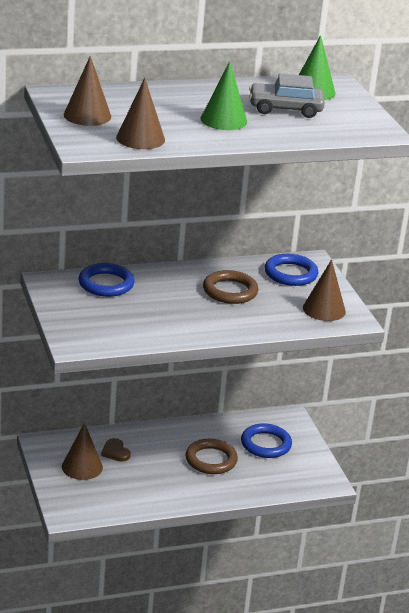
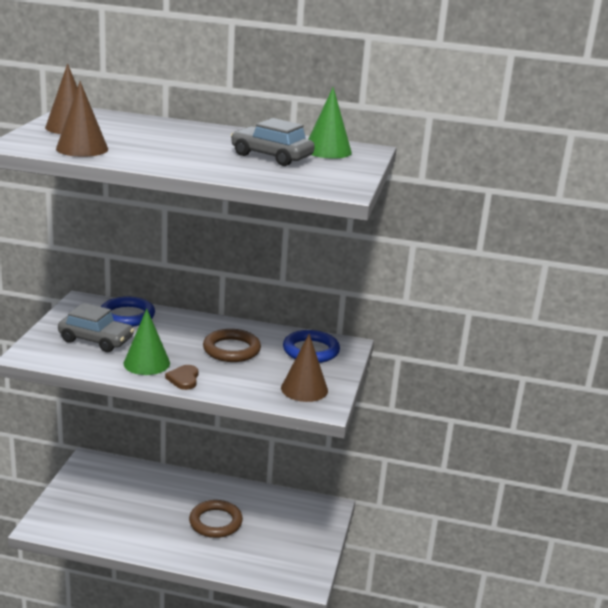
camera: 30 degrees right, 5 degrees down
(82, 467) = (98, 490): brown cone -> none
(111, 315) = (96, 340): none -> grey car
(115, 452) = (139, 487): brown heart -> brown heart (184, 379)
(223, 120) = (191, 152): green cone -> green cone (146, 363)
(266, 444) = (281, 525): blue ring -> none

